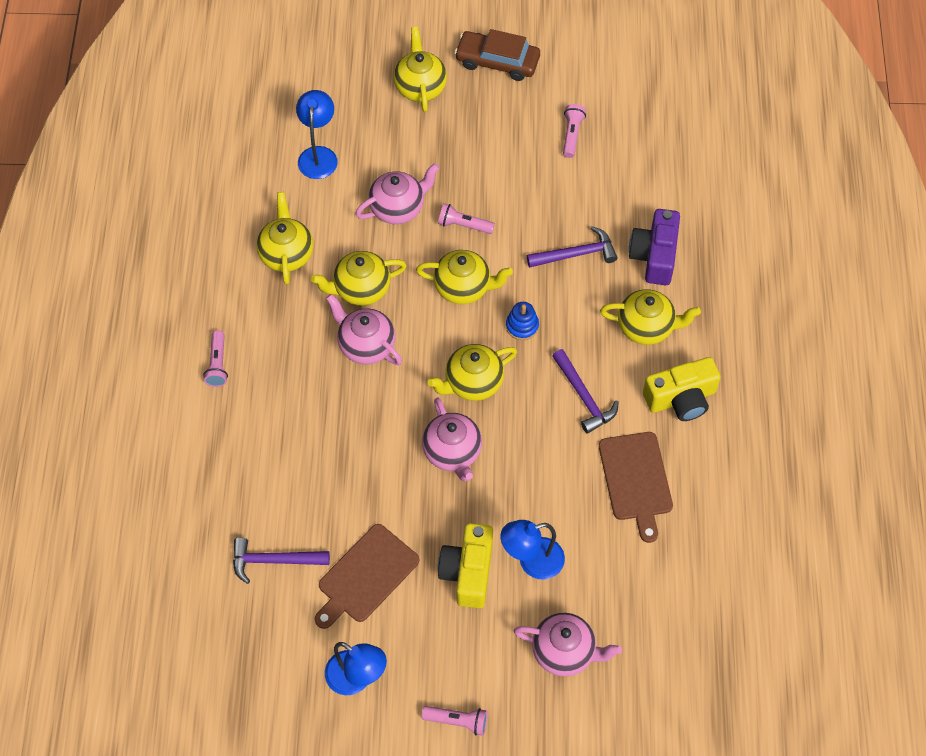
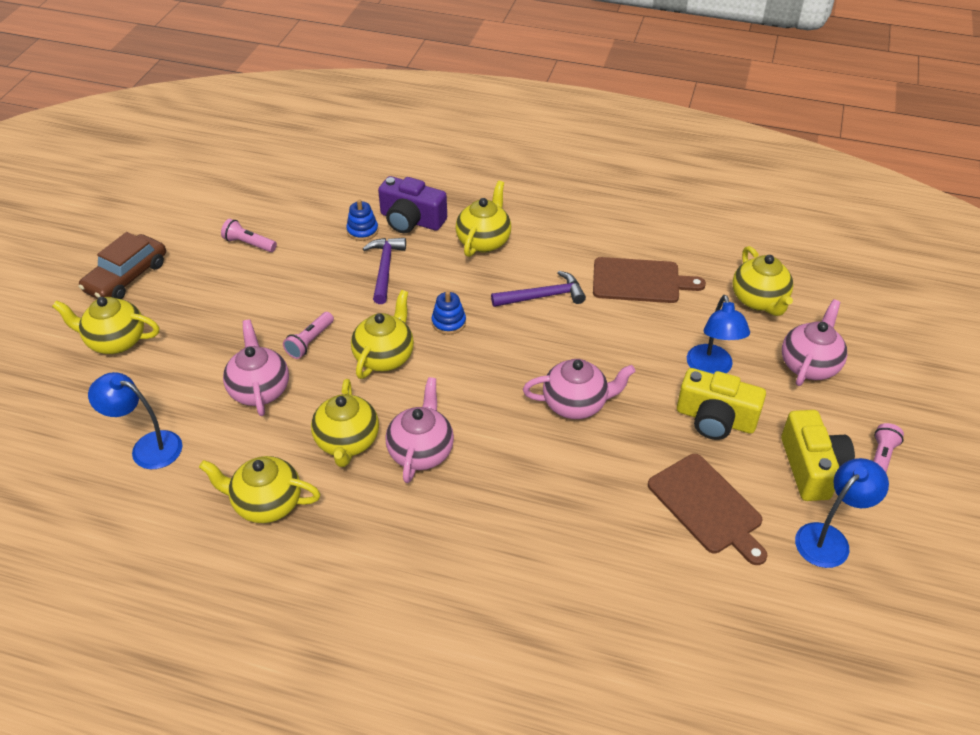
camera: 75 degrees left, 15 degrees down
(217, 364) = (390, 605): pink flashlight -> none
(274, 561) = (674, 592): purple hammer -> none
(366, 345) = (421, 451): pink teapot -> pink teapot turned 135 degrees clockwise
(473, 382) = (500, 372): yellow teapot -> yellow teapot (759, 300)
(623, 219) = (362, 231): none -> blue stacking toy
(681, 398) = (565, 236): yellow camera -> yellow camera (811, 468)

